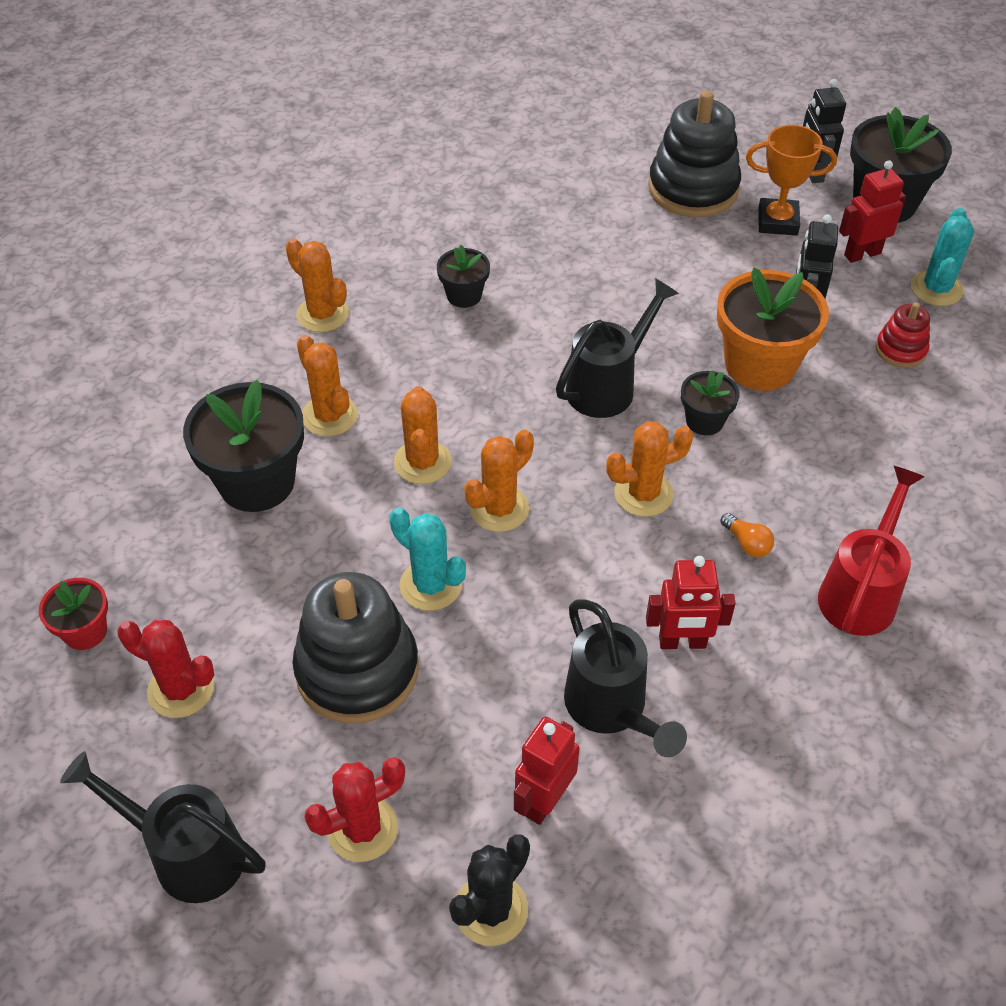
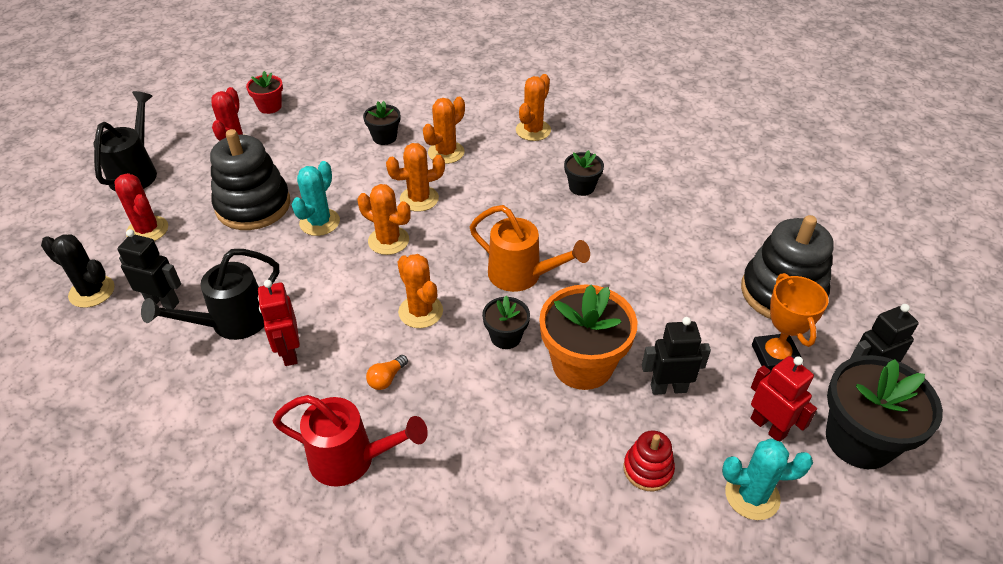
camera: 75 degrees right, 5 degrees down
(257, 482) = (384, 137): black flower pot -> black flower pot, size x0.52
(544, 800) = (163, 302): red robot -> black robot
(607, 386) = (521, 275): black watering can -> orange watering can

